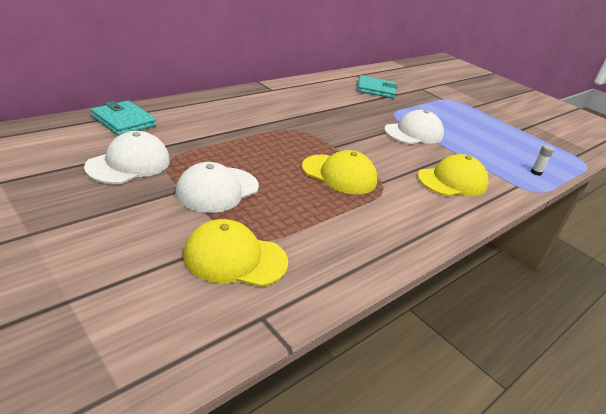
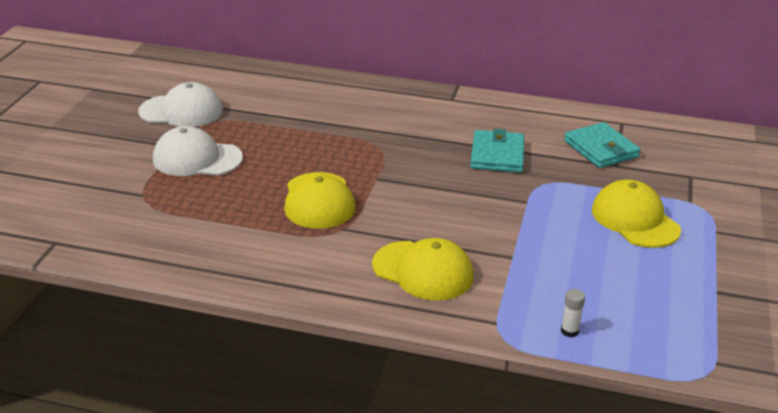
camera: 60 degrees right, 0 degrees up
(124, 121) = (245, 77): turquoise wallet -> turquoise wallet (497, 155)
(235, 258) = (111, 205): yellow cap -> yellow cap (635, 219)
(413, 133) = (513, 212): white cap -> none

